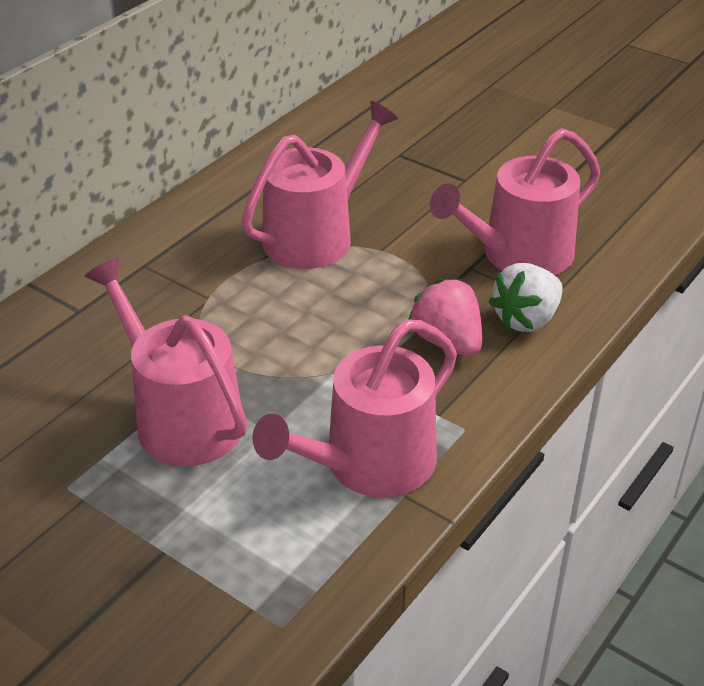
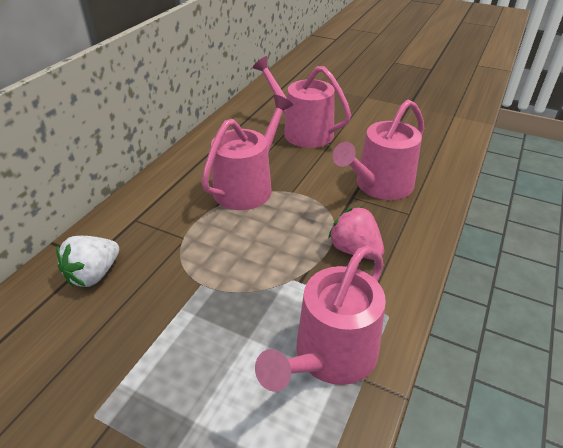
camera: 10 degrees left, 0 degrees up
(181, 417) = (179, 336): pink watering can -> pink watering can (302, 131)
(526, 319) = (400, 228): white strawberry -> white strawberry (94, 274)

